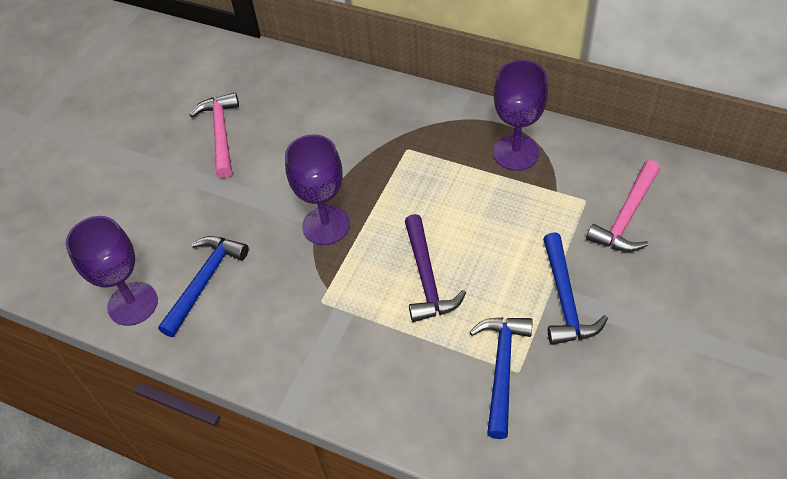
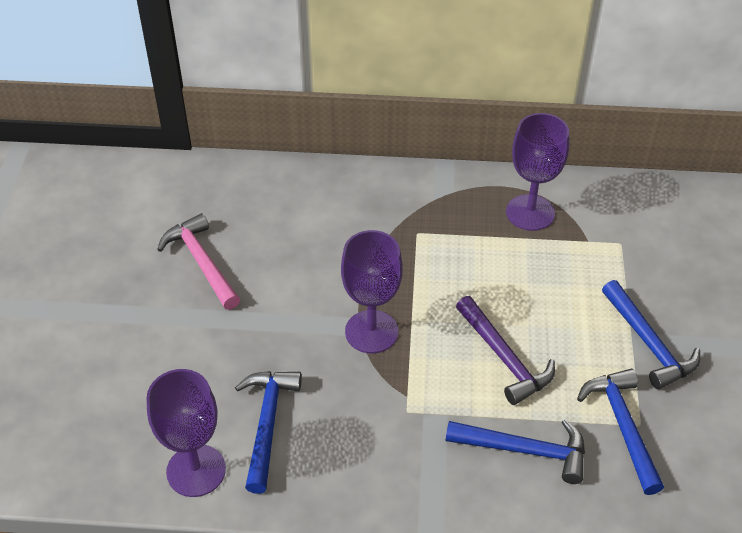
camera: 25 degrees left, 5 degrees down
(403, 365) = (525, 450): none -> blue hammer
(626, 216) = (666, 250): pink hammer -> none

